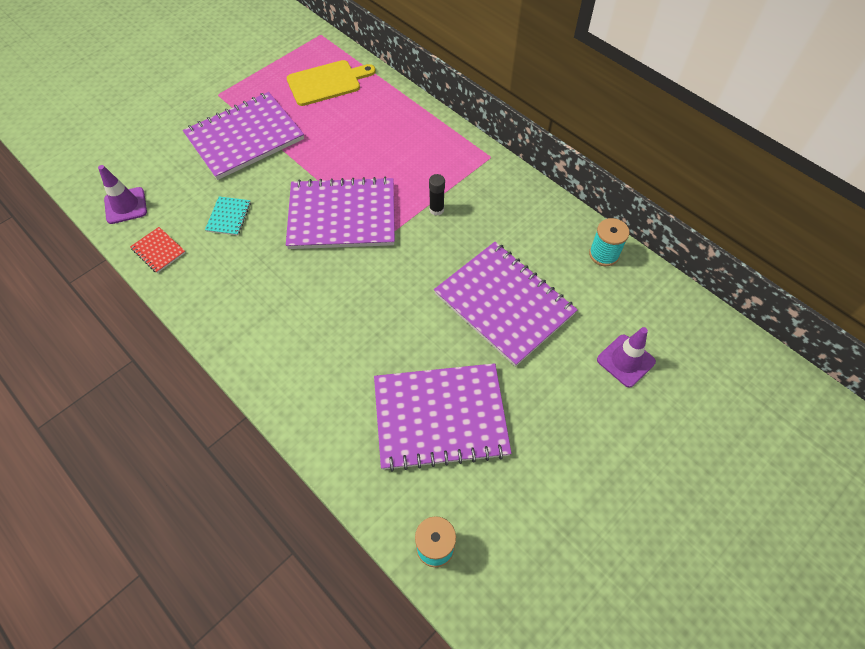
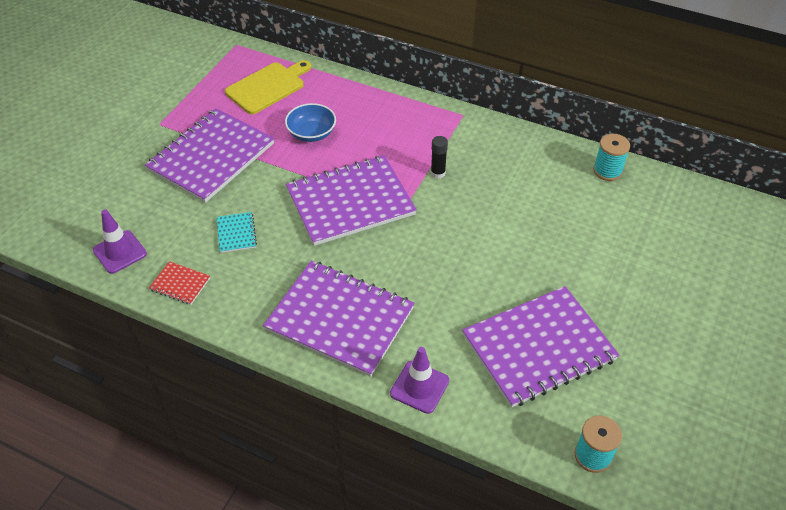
camera: 20 degrees left, 10 degrees down
(342, 138) = (311, 133): none -> blue bowl
(504, 304) = (543, 236): purple notebook -> purple notebook (340, 319)
(625, 361) = (672, 252): purple traffic cone -> purple traffic cone (419, 387)

